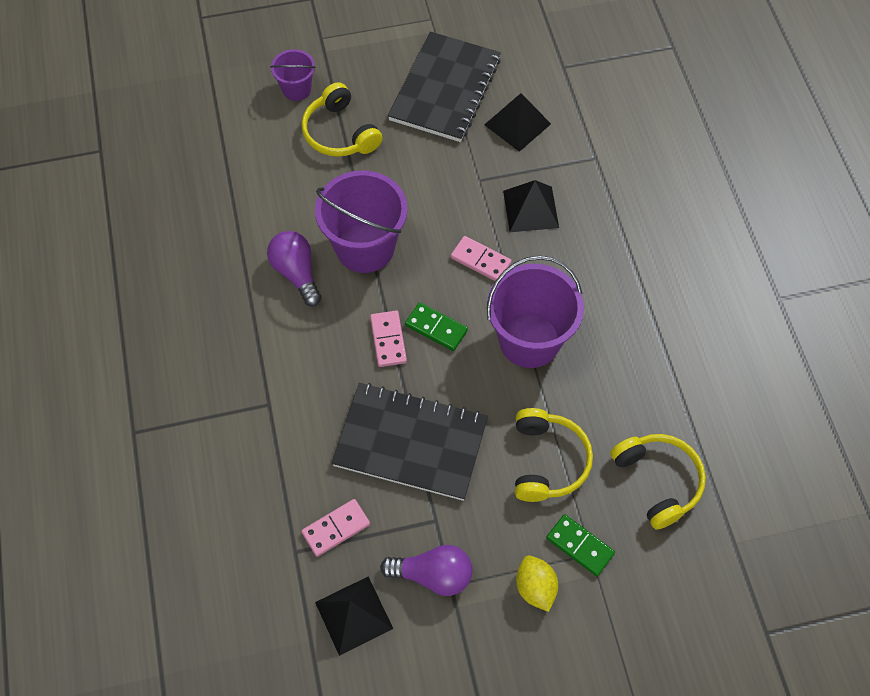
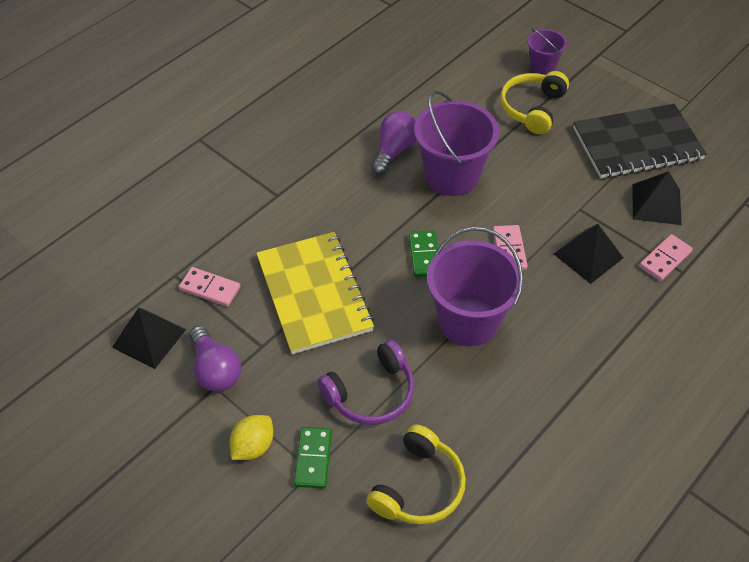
camera: 55 degrees right, 10 degrees down
(388, 340) = (388, 232): pink domino -> pink domino (665, 259)
(410, 443) = (314, 294): black notebook -> yellow notebook
(547, 461) = (371, 393): yellow headphones -> purple headphones

